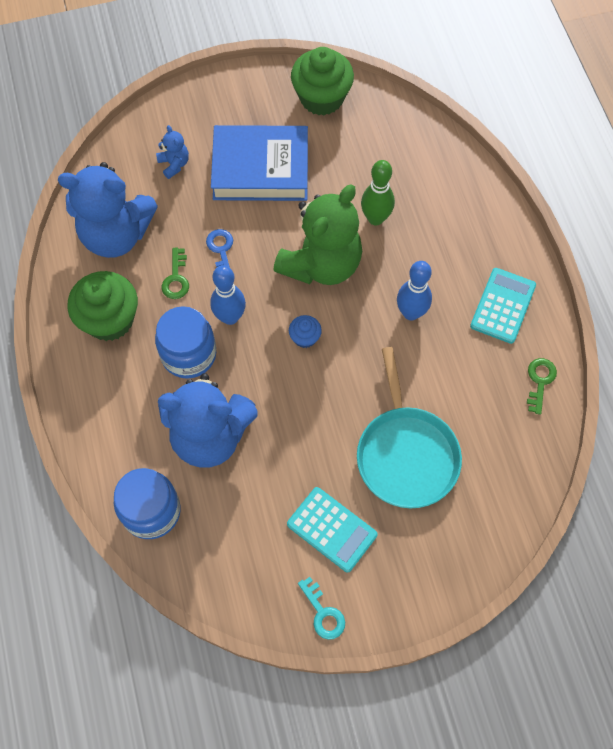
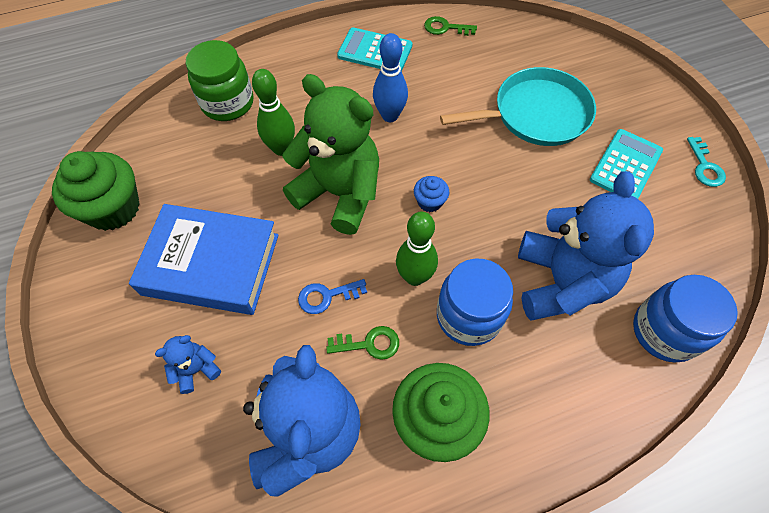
camera: 95 degrees left, 5 degrees down
(230, 317) = (414, 277): blue bowling pin -> green bowling pin
(260, 169) = (211, 264): blue book -> blue book turned 75 degrees counterclockwise
(323, 613) = (705, 167): turquoise key -> turquoise key turned 120 degrees clockwise
(434, 173) = (227, 103): none -> green jar

